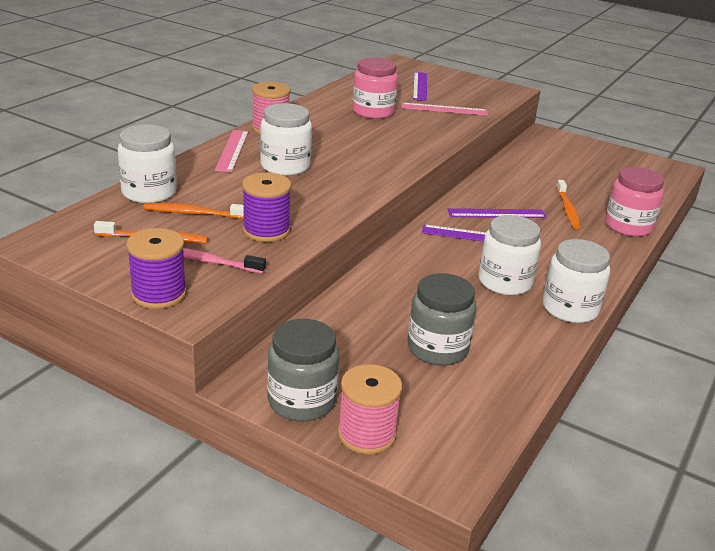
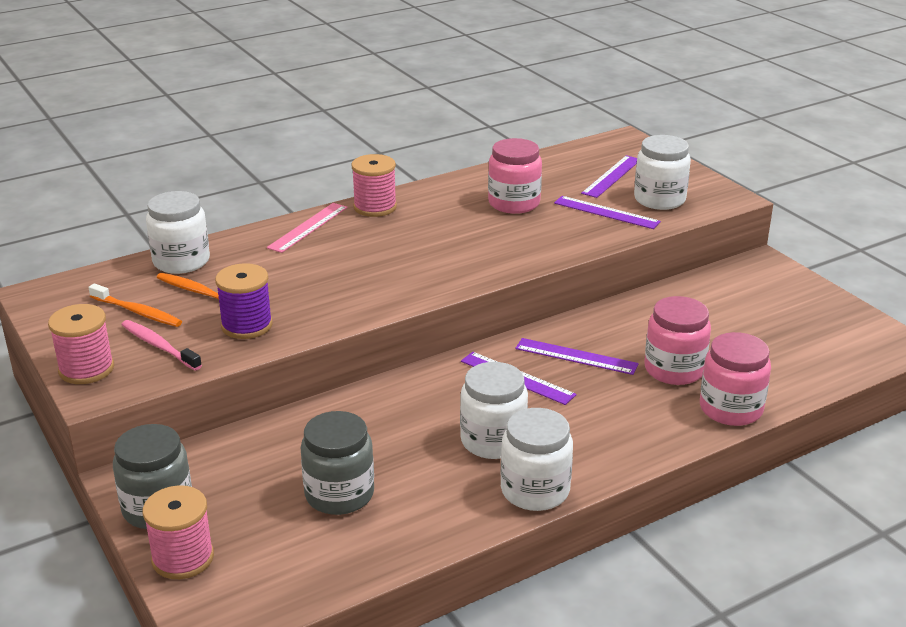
camera: 30 degrees right, 0 degrees up
(159, 294) = (86, 369): purple spool -> pink spool
(285, 166) = (342, 255): white jar -> white jar (659, 199)
(444, 109) = (606, 212): pink ruler -> purple ruler
(567, 209) = (674, 369): orange toothbrush -> pink jar

